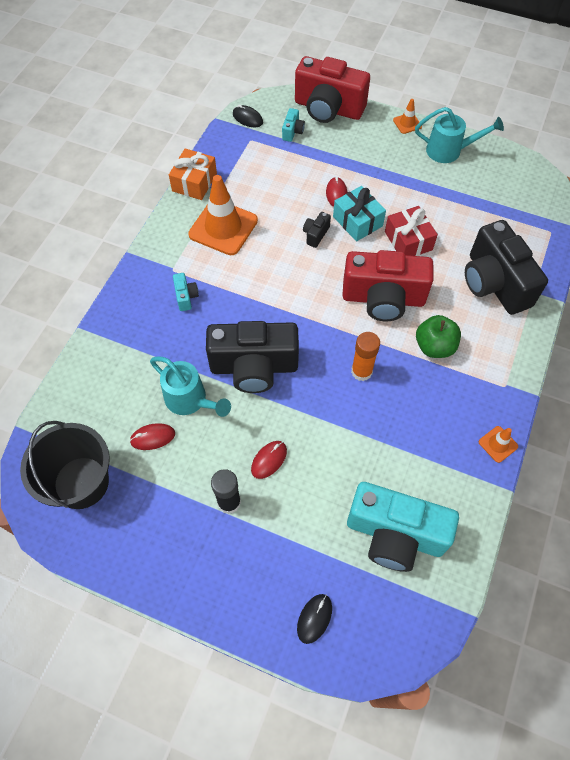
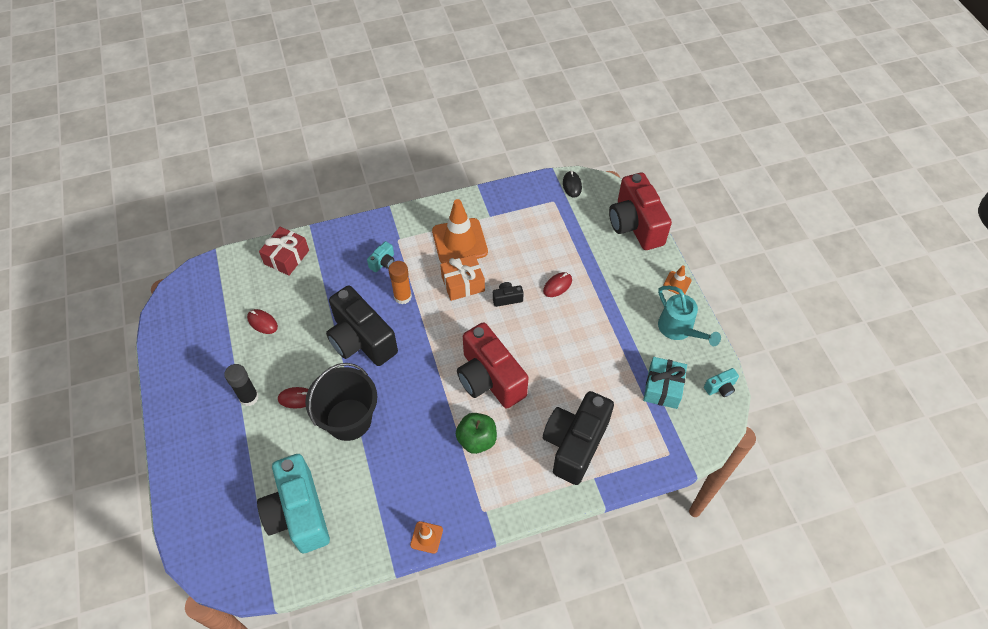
camera: 50 degrees right, 5 degrees down
(81, 482) = (203, 309): black bucket -> black bucket (349, 419)
(190, 400) = (306, 322): turquoise watering can -> none
(194, 182) = (482, 198): orange gift -> orange gift (463, 283)
(292, 132) = (588, 219): turquoise camera -> turquoise camera (720, 387)
(314, 618) = (203, 504): black mouse -> none
(357, 221) = (545, 316): turquoise gift -> turquoise gift (662, 388)
(361, 371) = (413, 407): orange glue stick -> orange glue stick (402, 297)
(408, 241) = (559, 360): red gift -> red gift (286, 257)

